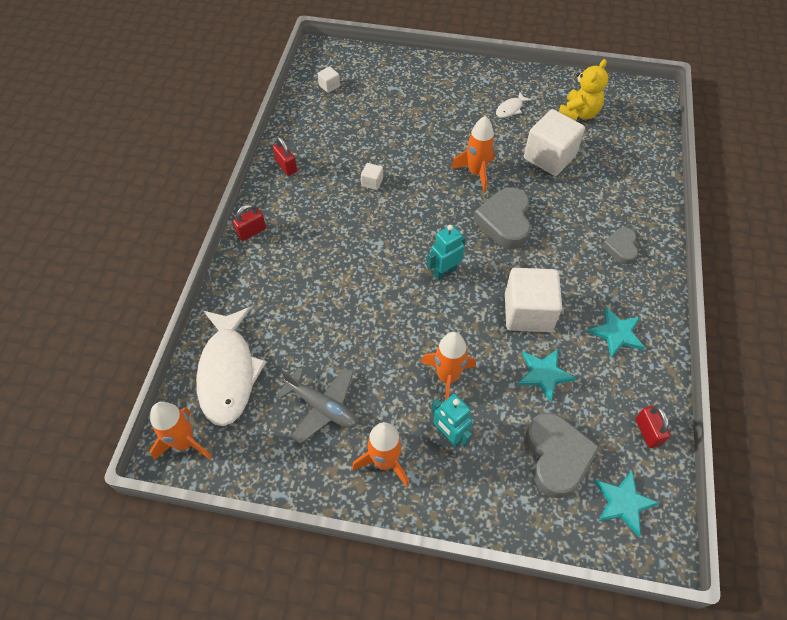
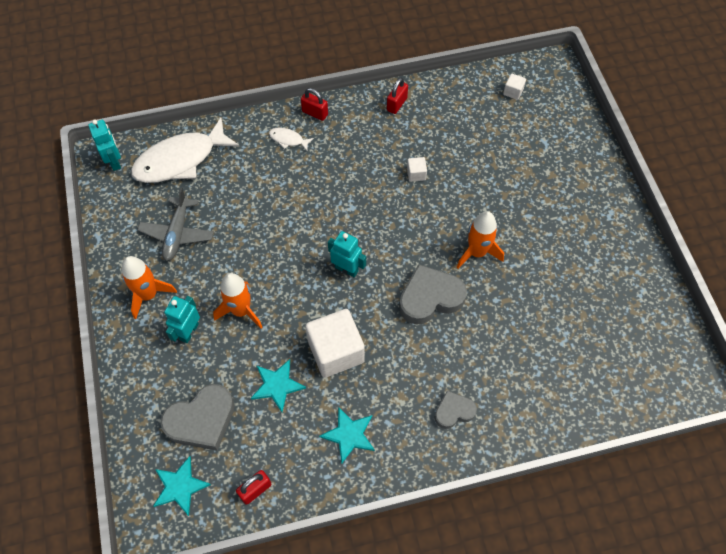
camera: 65 degrees right, 5 degrees up
(185, 442) = (115, 161): orange rocket -> turquoise robot
(510, 109) = (582, 252): white fish -> white fish (288, 139)
(549, 157) = (537, 310): white cube -> none
(578, 113) = (618, 318): yellow teddy bear -> none

